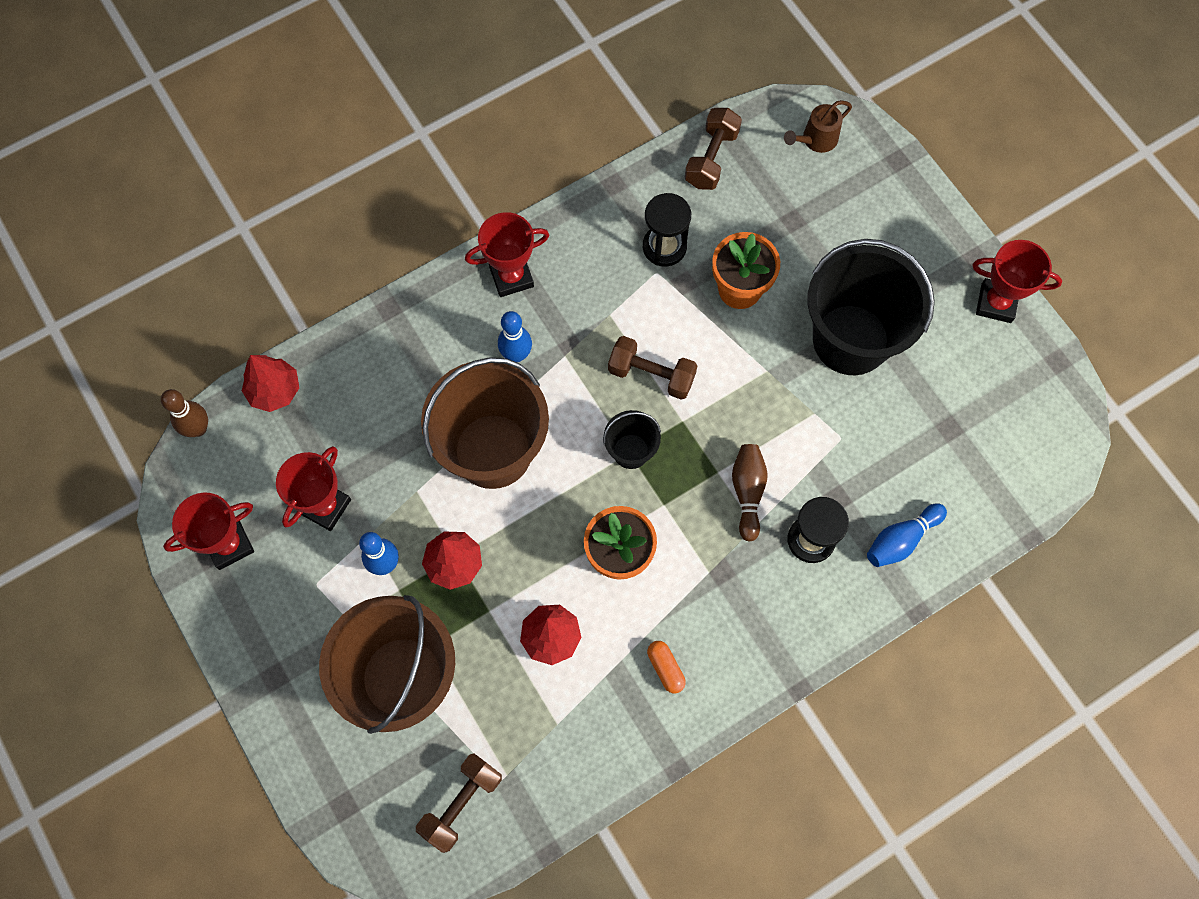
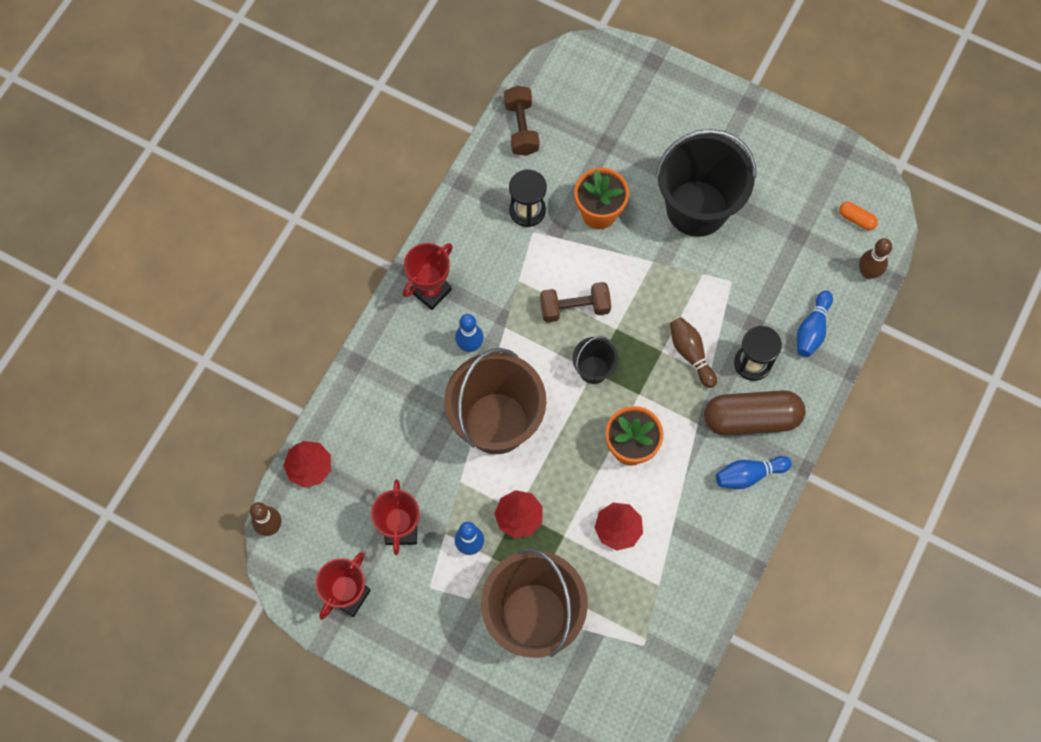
camera: 30 degrees left, 0 degrees up
(461, 803) = (627, 676): brown dumbbell -> none
(665, 668) = (708, 505): orange capsule -> orange capsule (856, 219)
(731, 660) = (749, 475): none -> blue bowling pin
(772, 600) = (751, 418): none -> brown capsule
(815, 140) = (587, 76): brown watering can -> none
(996, 303) = (779, 130): red trophy -> none
(1004, 511) = (867, 272): none -> brown bowling pin

